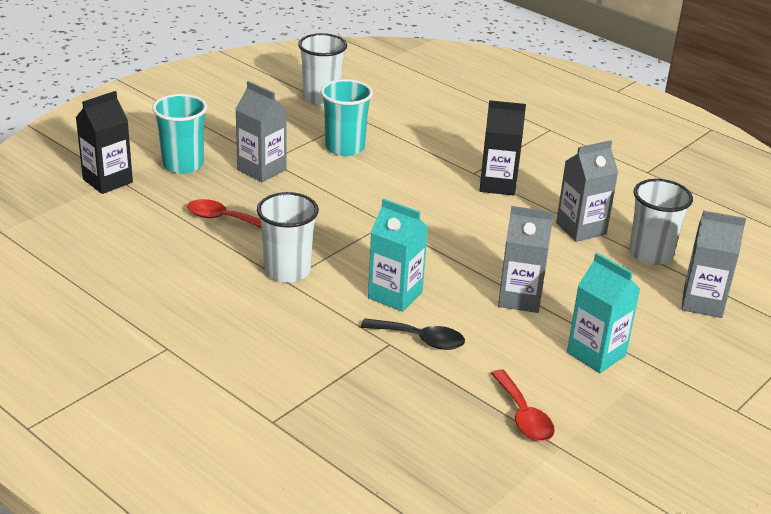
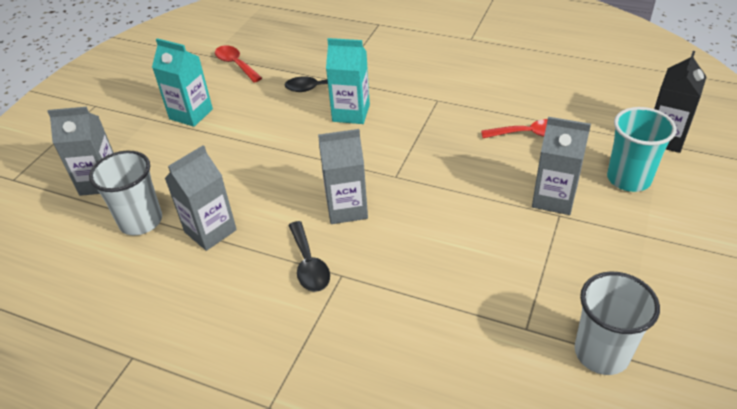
camera: 165 degrees right, 10 degrees up
(287, 271) = (442, 107): white cup -> none
(345, 148) = (500, 263): turquoise cup -> none
(497, 184) = (309, 264): black carton -> black spoon
(520, 298) = (255, 139): grey carton -> grey carton (346, 208)

